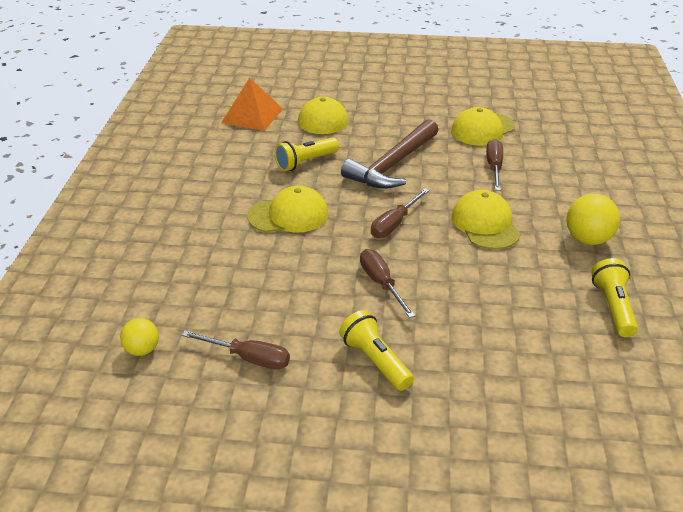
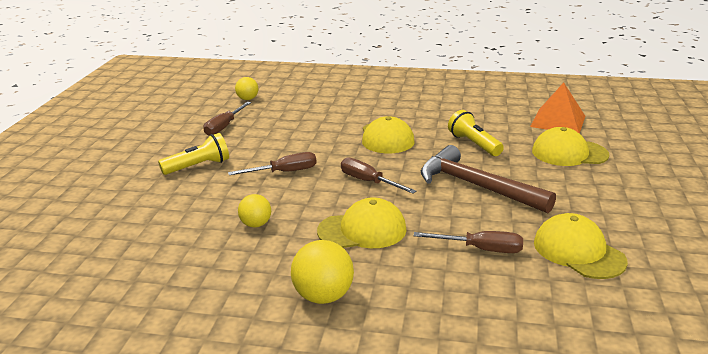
camera: 95 degrees right, 10 degrees down
(496, 290) = (256, 224): none -> yellow ball
(613, 307) = (203, 291): yellow flashlight -> none

